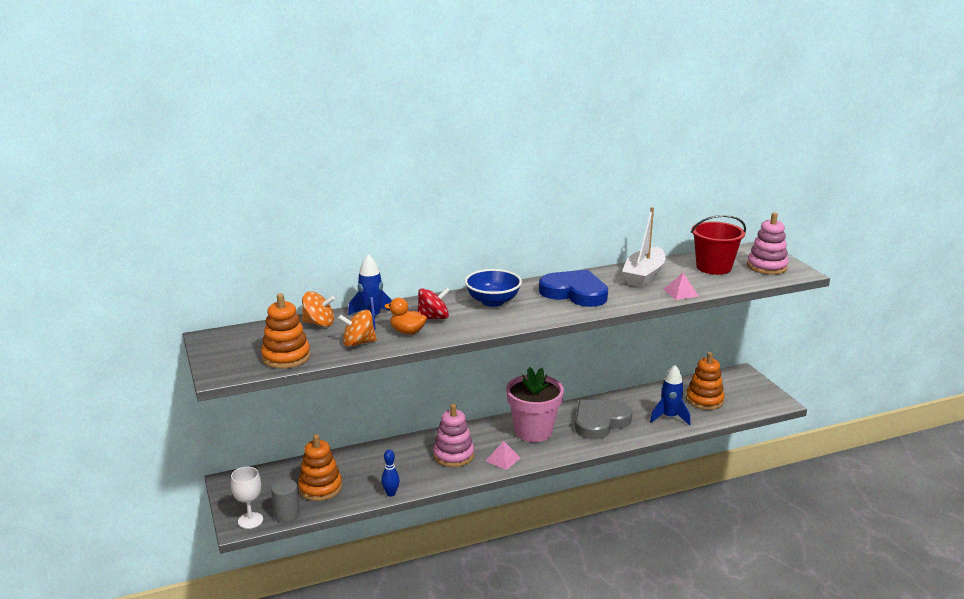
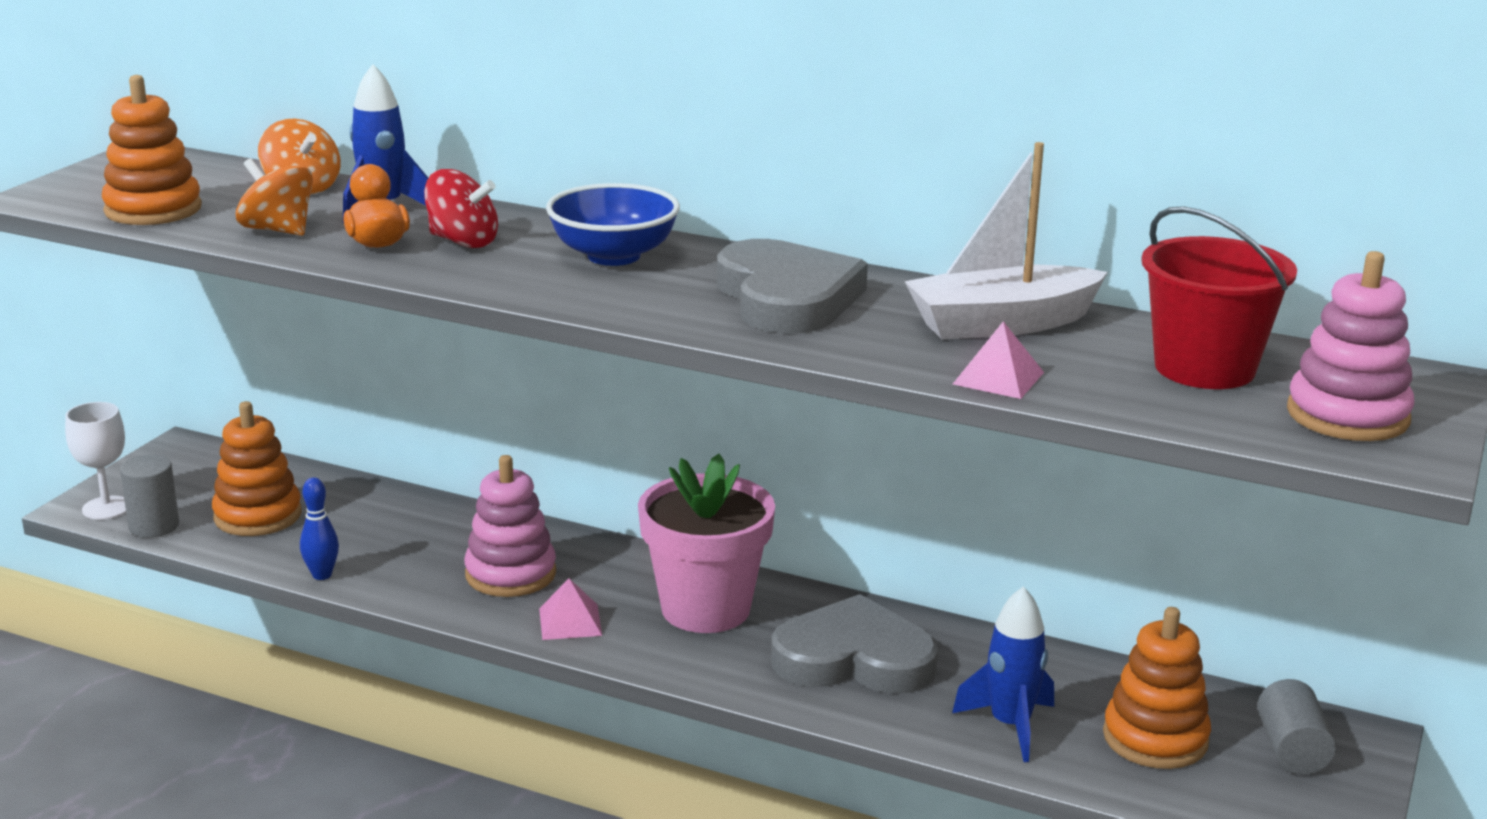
camera: 45 degrees right, 0 degrees up
(574, 293) = (787, 298): blue heart -> grey heart
(735, 385) = (1292, 750): none -> grey cylinder

